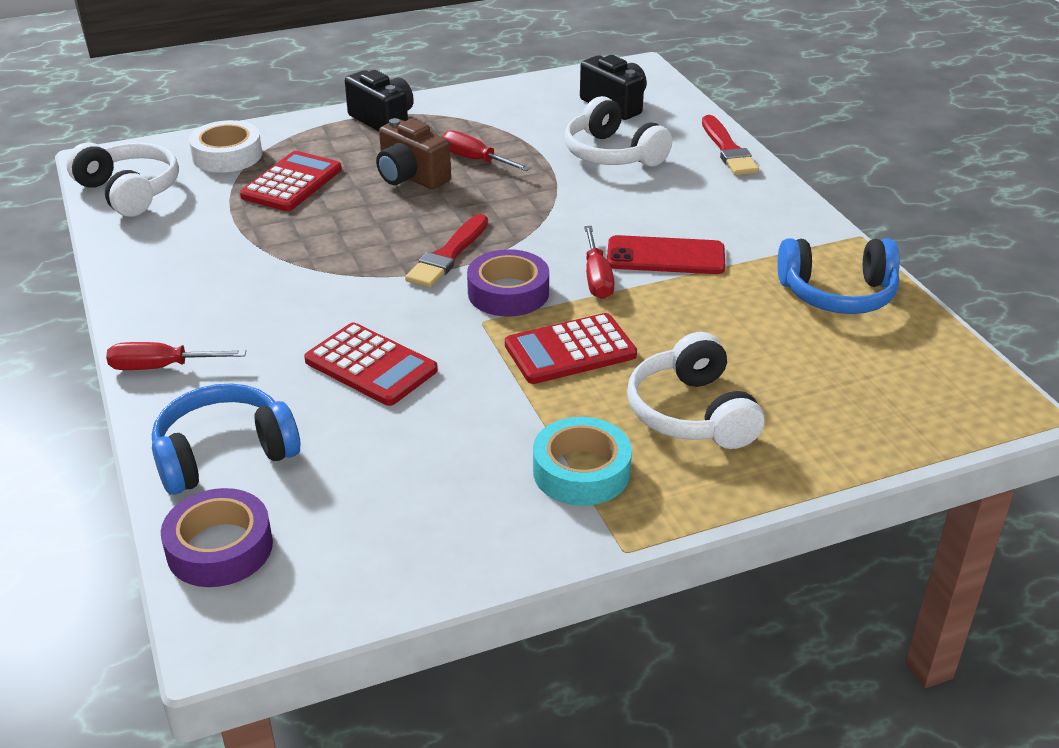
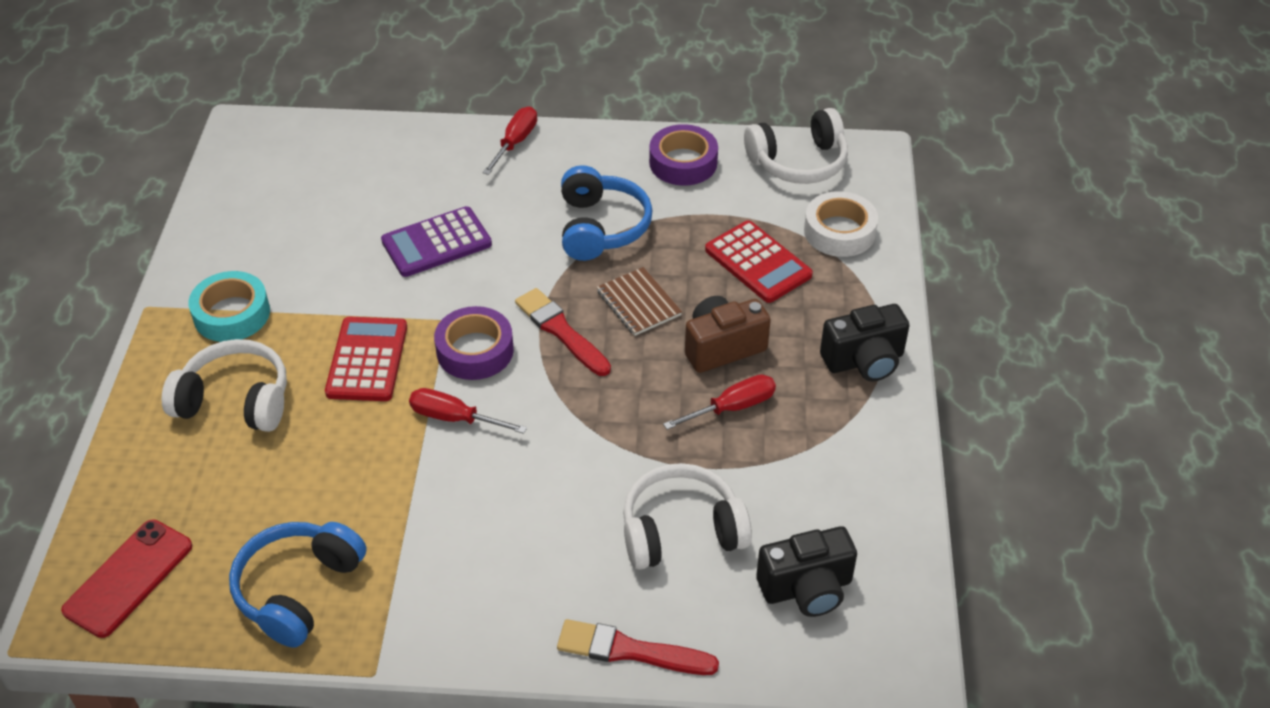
camera: 115 degrees right, 10 degrees up
(220, 548) = (309, 138): purple tape -> purple tape (683, 162)
(224, 454) = (394, 154): blue headphones -> blue headphones (600, 227)
(371, 365) = (436, 243): red calculator -> purple calculator
(384, 226) = (638, 303): none -> brown notebook
(665, 256) = (453, 484): red phone -> red phone (128, 578)

